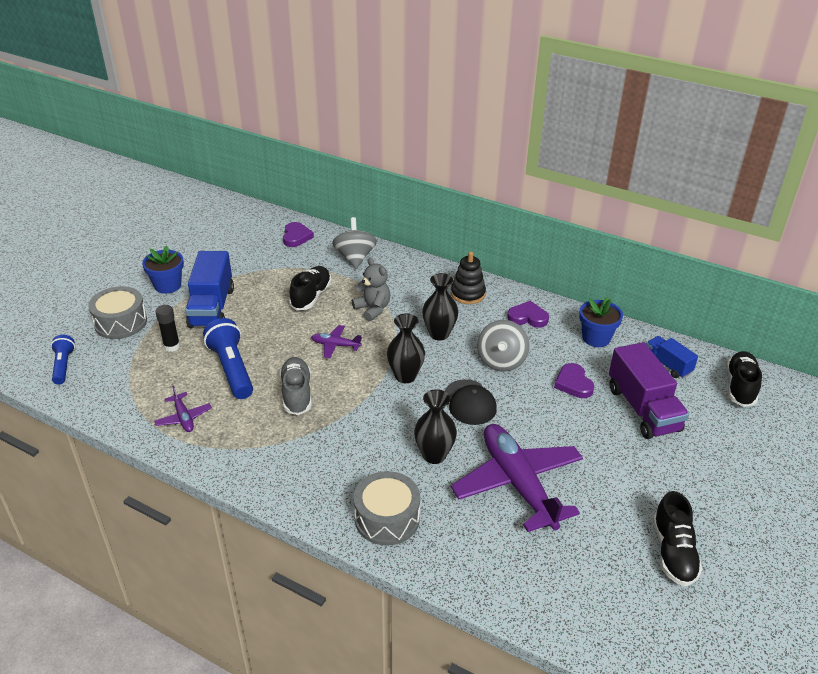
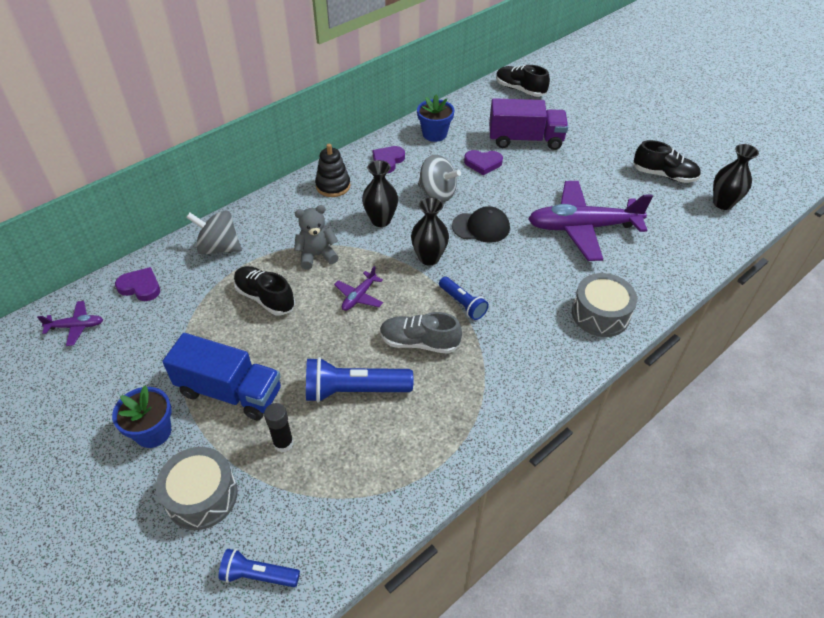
camera: 70 degrees left, 10 degrees up
(183, 417) = (416, 448): purple plane -> purple plane (76, 326)
(355, 411) = (462, 304): none -> blue flashlight
(434, 455) = (536, 266): black vase -> black vase (723, 203)
(667, 365) = (483, 112): blue truck -> none

